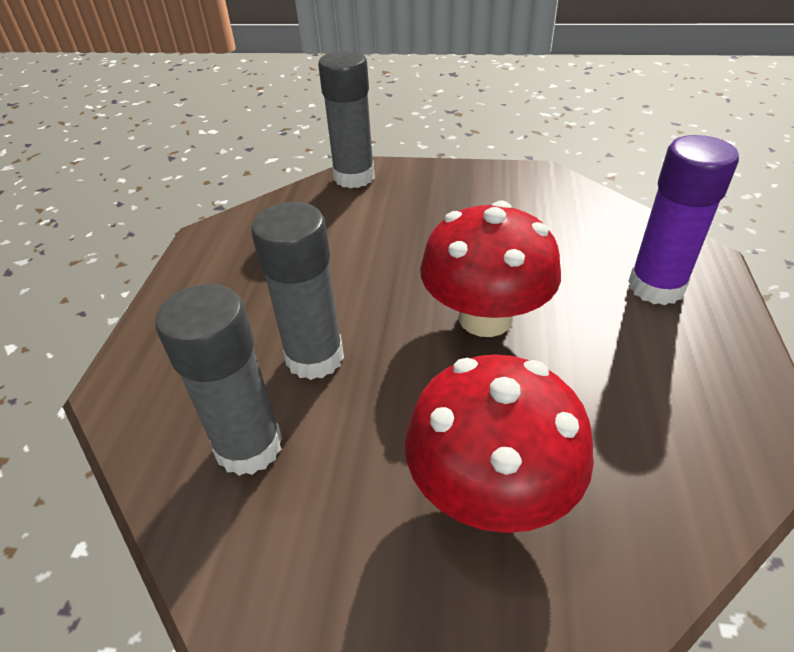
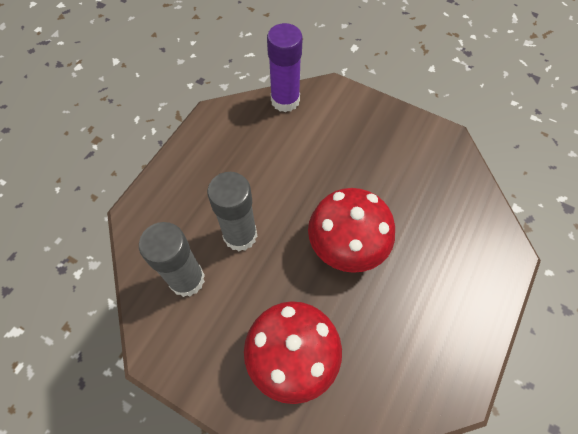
camera: 20 degrees right, 20 degrees up
(354, 177) = (322, 94): grey glue stick -> none
(656, 287) = (462, 265): purple glue stick -> purple glue stick (285, 100)

